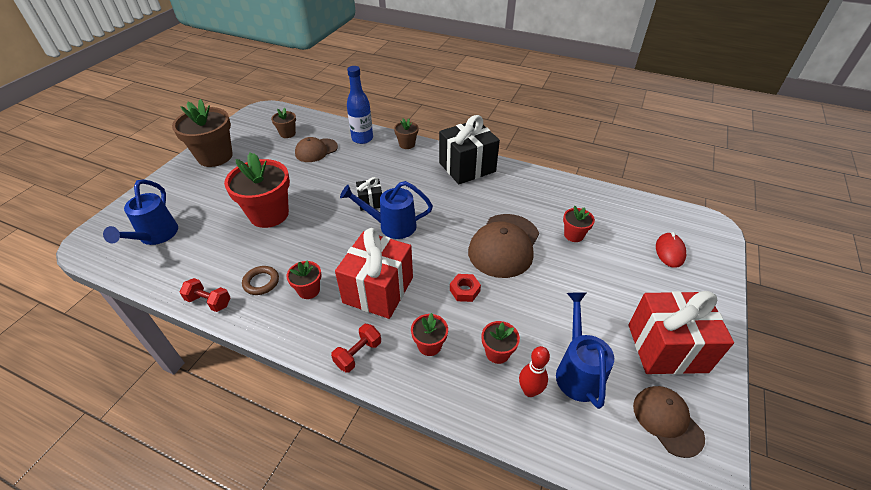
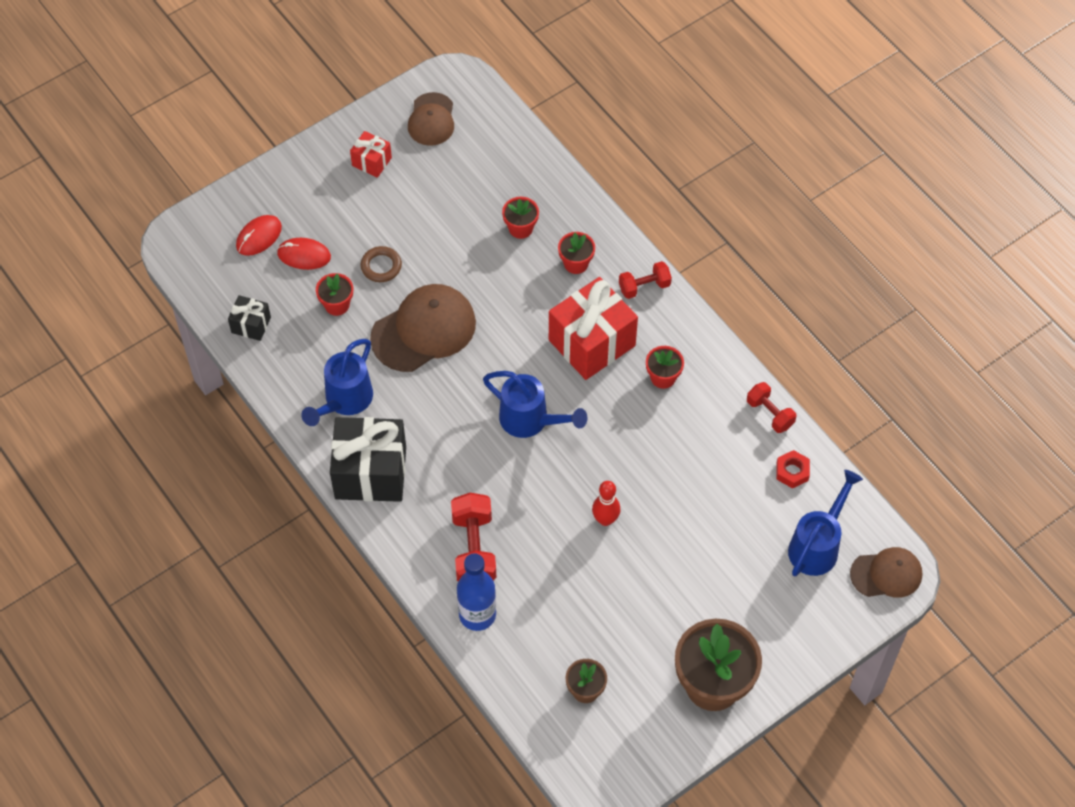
camera: 150 degrees left, 15 degrees up
(261, 282) = (709, 412): brown ring -> brown ring (381, 266)
(269, 214) = (670, 515): red flower pot -> none
(316, 150) = (559, 621): brown cap -> brown cap (886, 574)
(370, 202) = (535, 472): black gift -> black gift (251, 325)
(383, 160) = (474, 548): none -> red dumbbell
(407, 144) = (420, 565): brown flower pot -> none
(464, 290) = (506, 299): red nut -> red nut (792, 472)
(529, 391) = (518, 188): red bowling pin -> red bowling pin (605, 519)
(577, 371) = (466, 182): blue watering can -> blue watering can (344, 401)
(628, 254) = (304, 255): none -> red mouse
(667, 348) = (371, 162): red gift -> red gift, size x0.49

